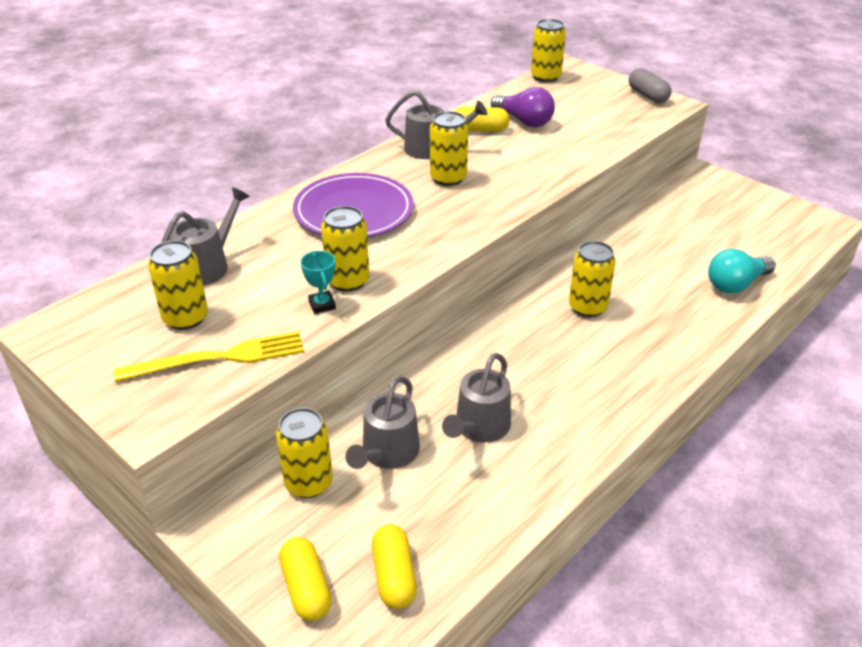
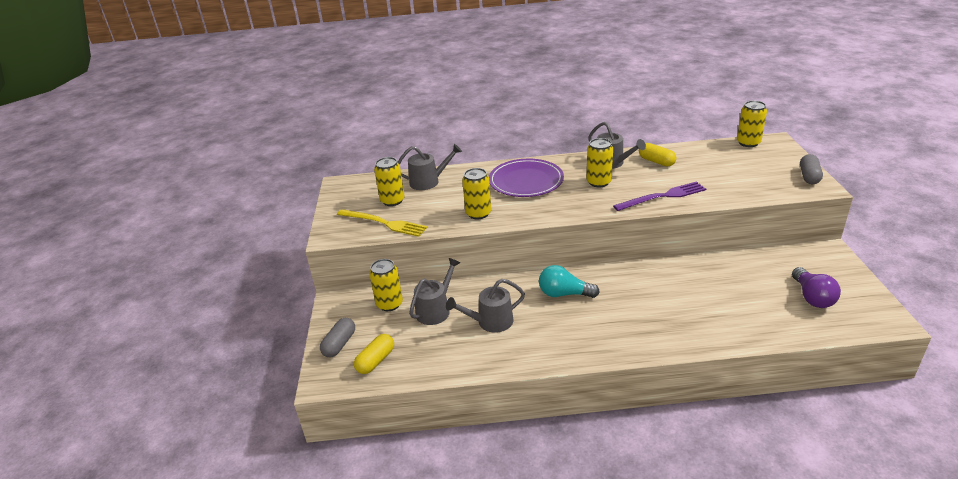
camera: 45 degrees right, 5 degrees down
(306, 588) = (339, 344): yellow capsule -> grey capsule
(322, 305) = (453, 219): turquoise trophy -> none
(387, 453) = (435, 310): grey watering can -> grey watering can turned 150 degrees clockwise
(524, 121) = (692, 165): purple light bulb -> purple light bulb (812, 297)
(542, 169) = (663, 196): none -> purple fork
(587, 307) = (629, 293): yellow can -> none
(736, 284) = (750, 326): turquoise light bulb -> turquoise light bulb (564, 294)

